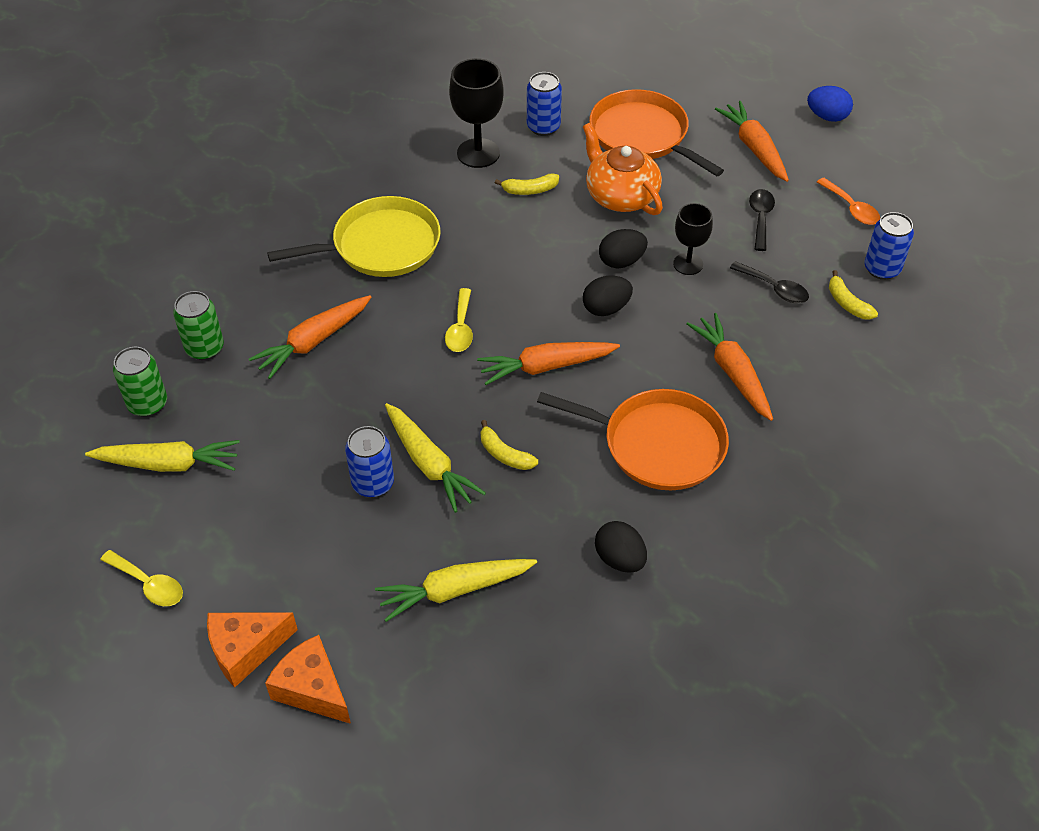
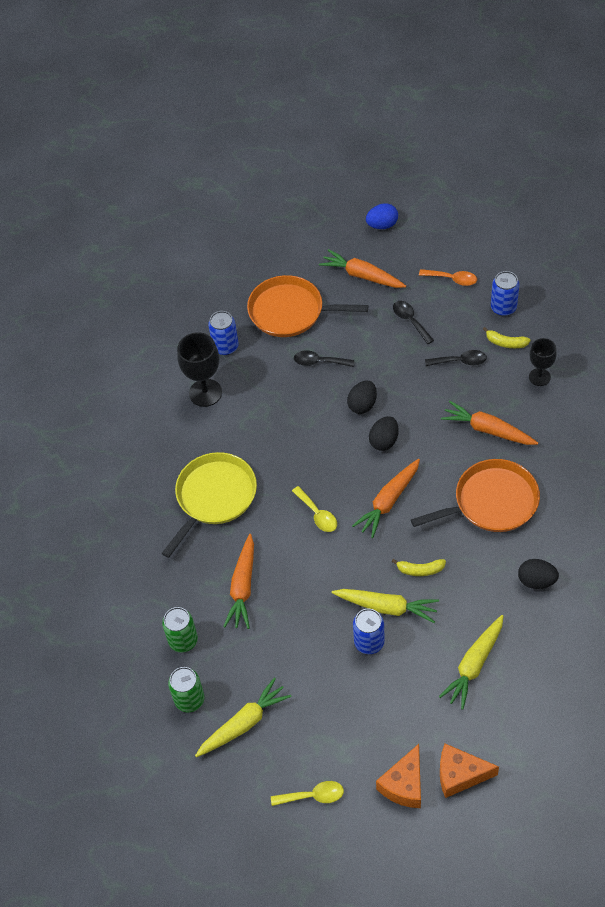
camera: 35 degrees left, 5 degrees up
(530, 190) = (263, 396): yellow banana -> none
(620, 196) = (319, 362): orange teapot -> black spoon
(688, 264) = (400, 379): black goblet -> black goblet (539, 377)

